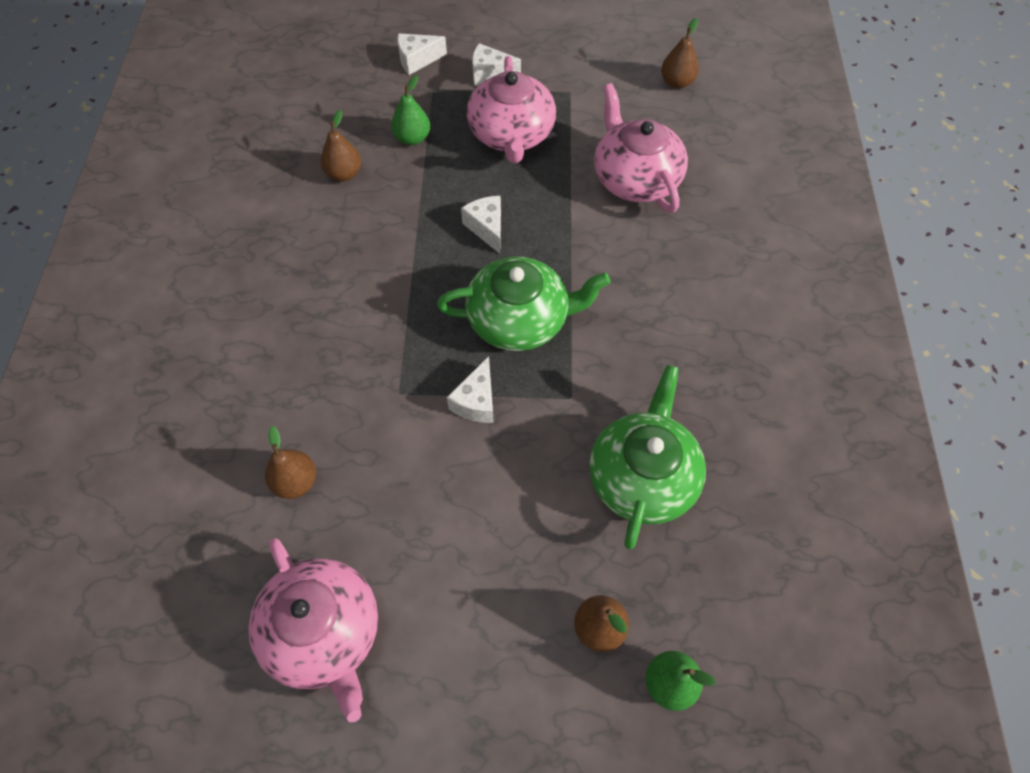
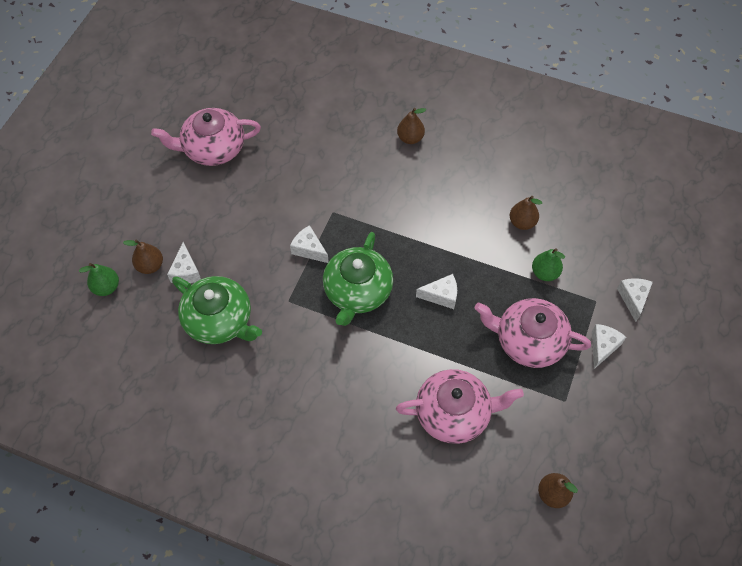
camera: 110 degrees right, 0 degrees up
(296, 482) = (299, 152): brown pear -> brown pear (410, 138)
(585, 563) = (186, 272): none -> white cheese

